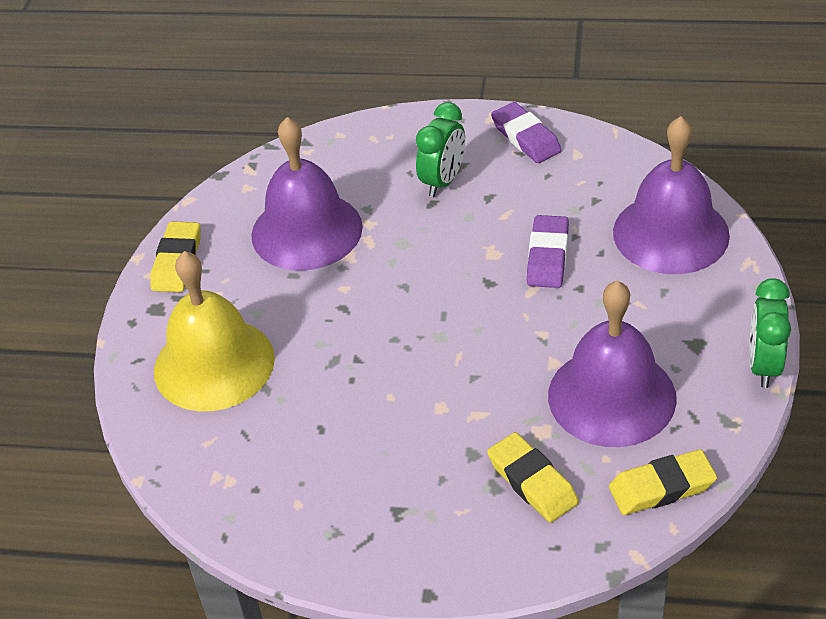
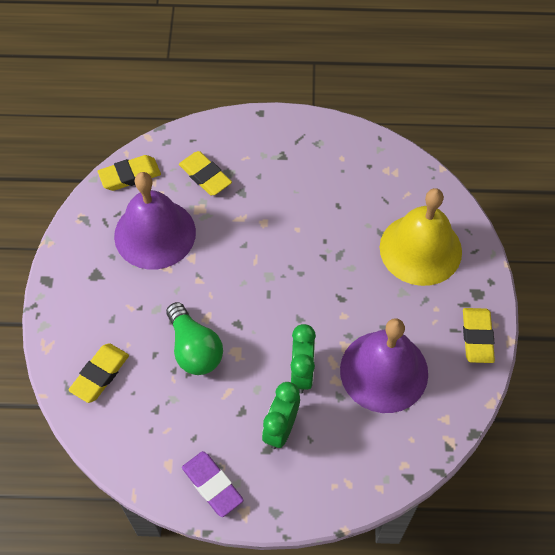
camera: 170 degrees right, 15 degrees up
(548, 256) = (194, 349): purple eraser -> green light bulb
(671, 233) = (100, 374): purple bell -> yellow eraser
(763, 365) = (54, 259): green clock -> green clock (302, 373)

